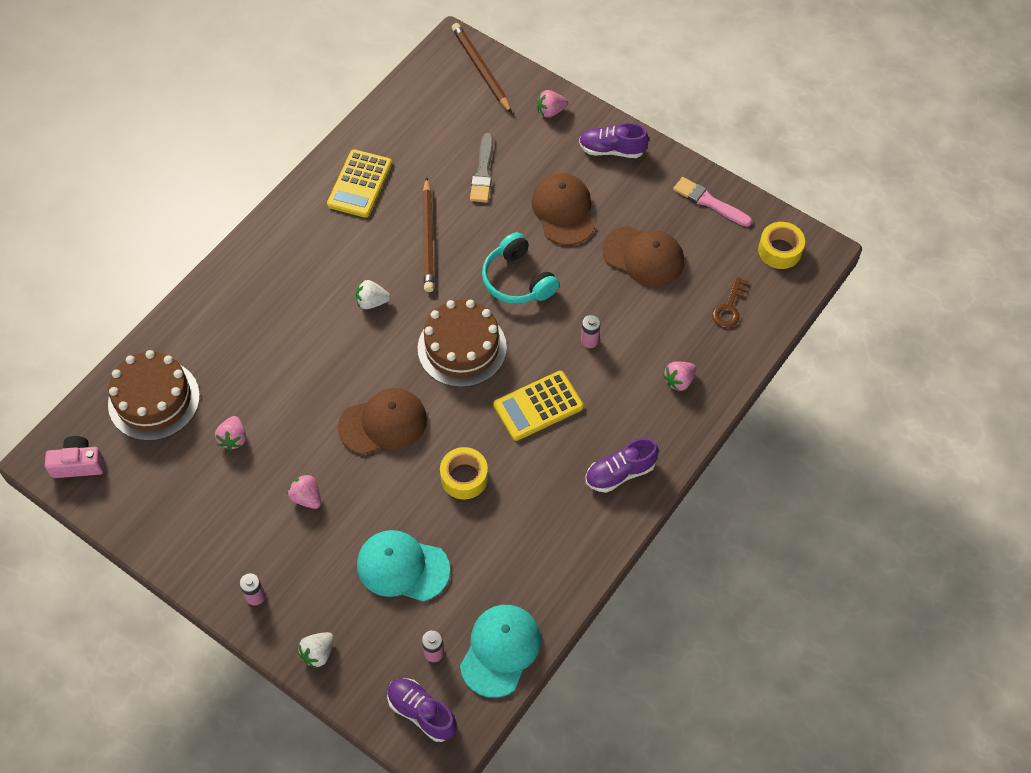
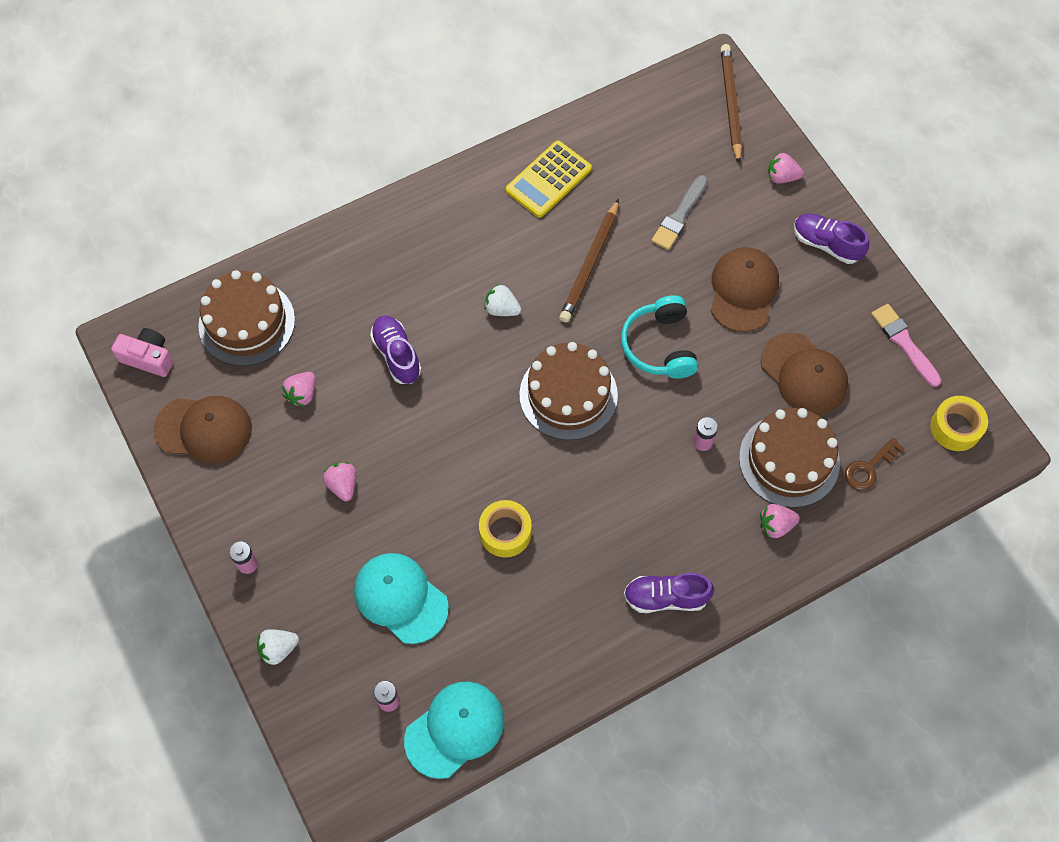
camera: 25 degrees right, 5 degrees up
(383, 423) = (452, 440): brown cap -> brown cap (204, 429)
(422, 712) = (348, 757): purple shoe -> purple shoe (397, 355)
(538, 406) = (616, 489): yellow calculator -> none
(664, 327) = (789, 460): none -> brown cake

